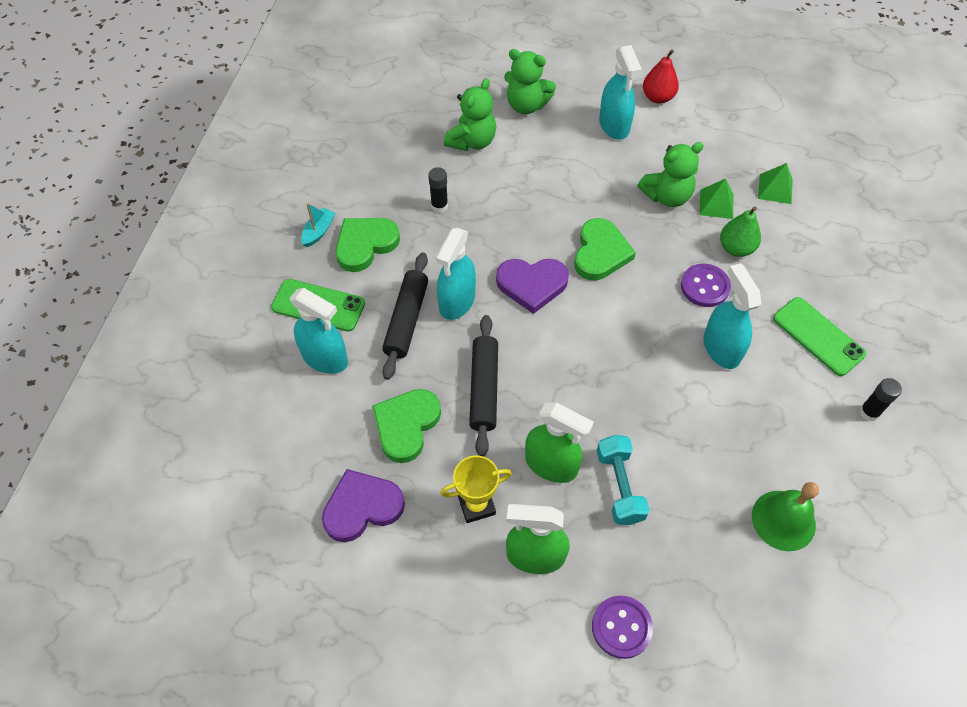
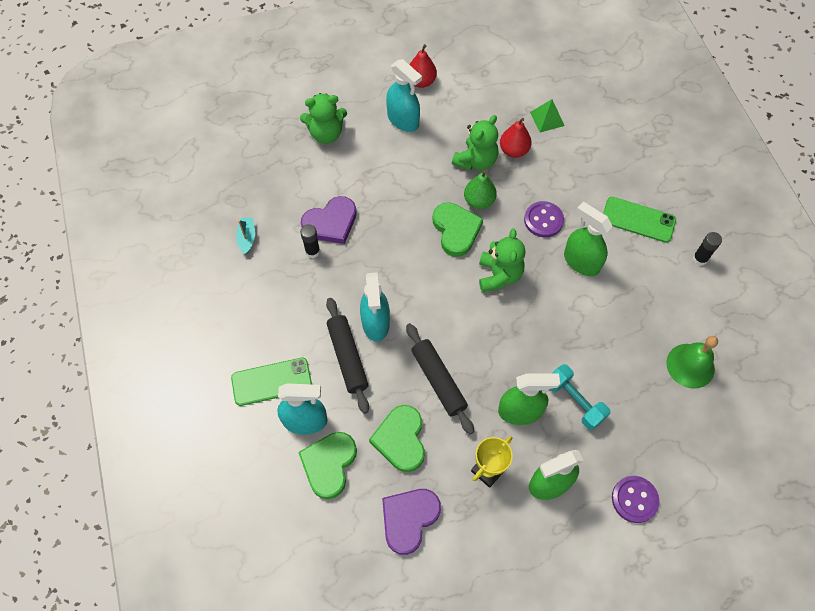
camera: 30 degrees left, 5 degrees up
(319, 231) = (231, 320): turquoise boat -> turquoise boat (247, 238)
(365, 244) = (275, 313): green heart -> green heart (329, 464)
(472, 141) = (303, 184): green teddy bear -> green teddy bear (499, 275)
(532, 285) = (422, 281): purple heart -> purple heart (331, 223)
(716, 204) = (513, 150): green pyramid -> red pear
(721, 348) = (581, 262): turquoise spray bottle -> green spray bottle
(736, 248) = (547, 179): green pear -> green pear (479, 201)

